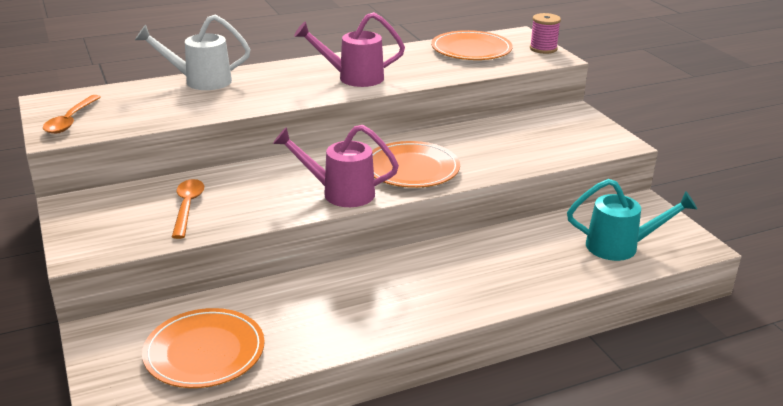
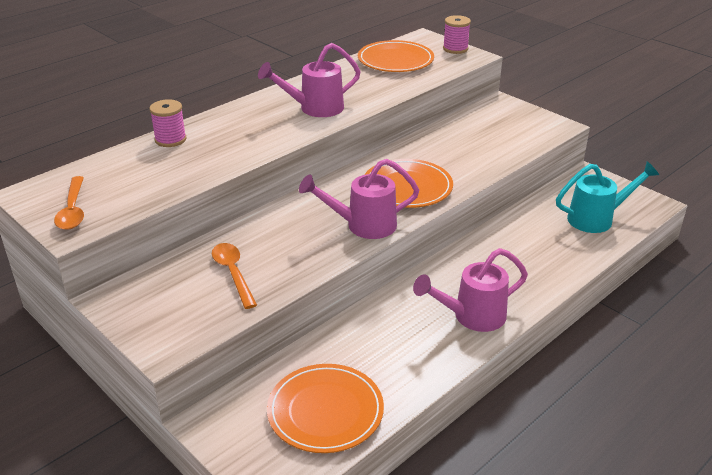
camera: 20 degrees left, 5 degrees up
(200, 81) = (170, 140): white watering can -> pink spool
(411, 306) = (472, 316): none -> pink watering can

